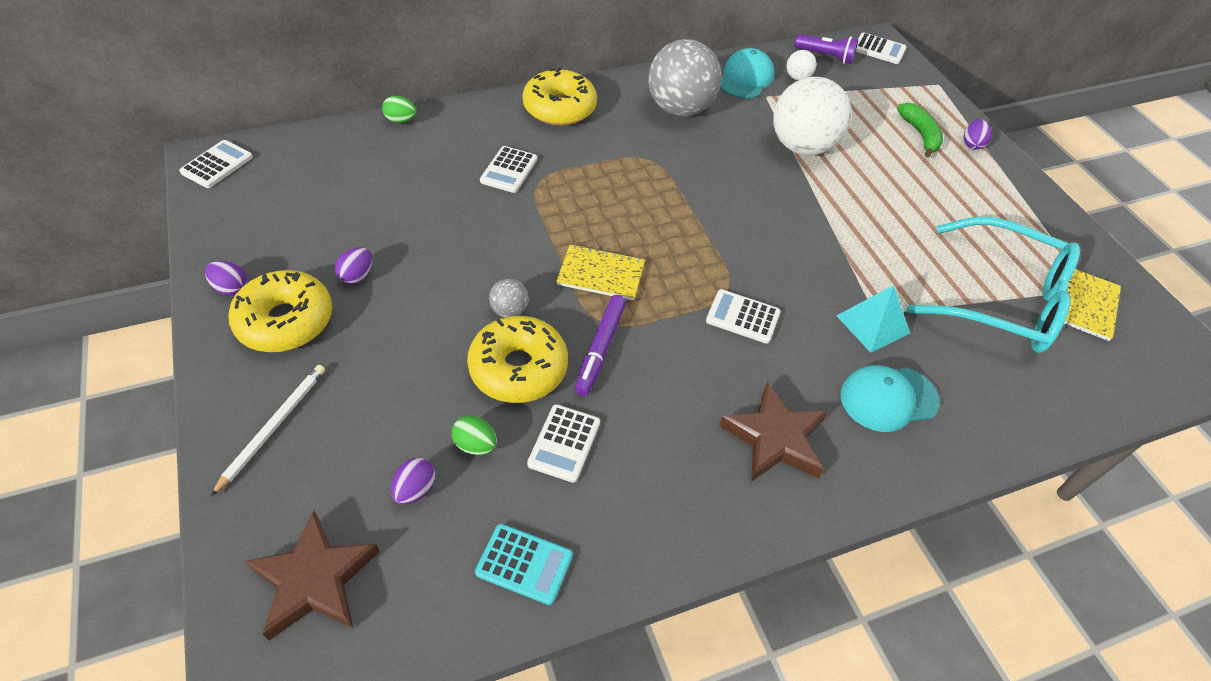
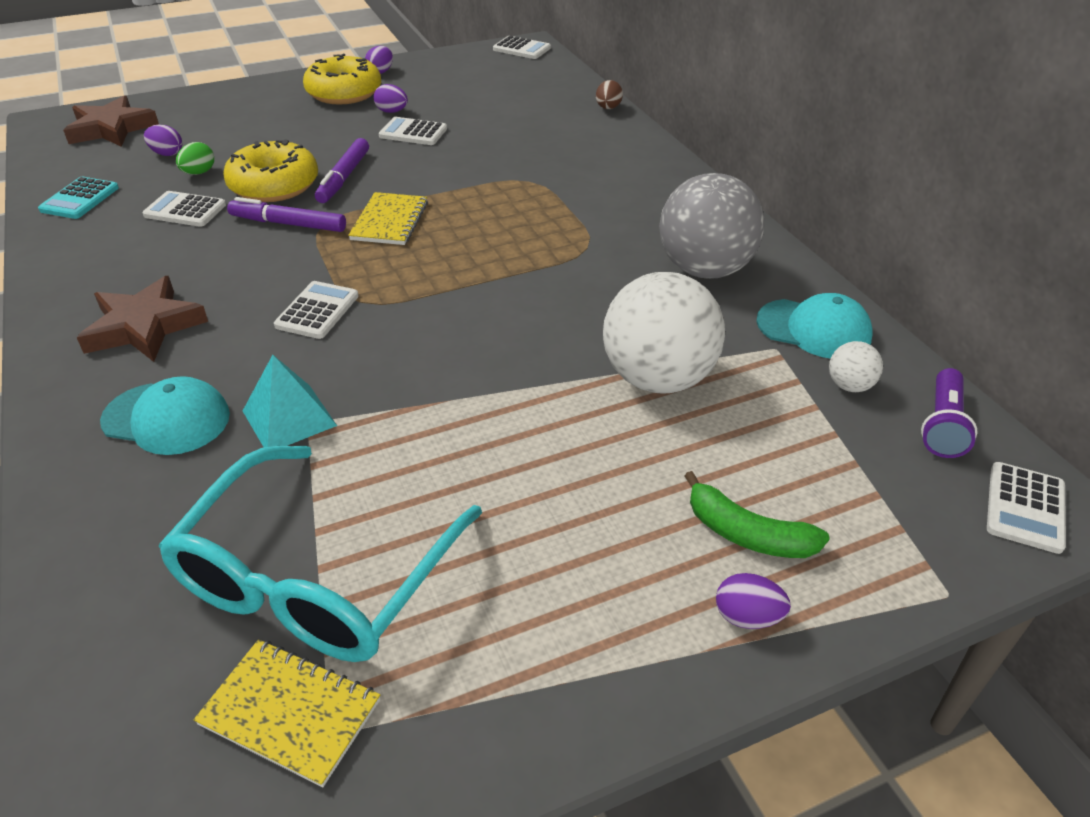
camera: 90 degrees right, 10 degrees down
(274, 427) = (243, 102): white pencil -> none
(401, 120) = (608, 108): green egg -> brown egg
(509, 170) = (545, 165): white calculator -> white calculator (413, 132)
(509, 310) = (344, 177): grey ball -> purple marker
(559, 108) = (666, 187): yellow donut -> none
(888, 398) = (167, 418): turquoise cap -> turquoise cap turned 120 degrees clockwise
(920, 135) = (747, 534): green banana -> green banana turned 45 degrees clockwise

